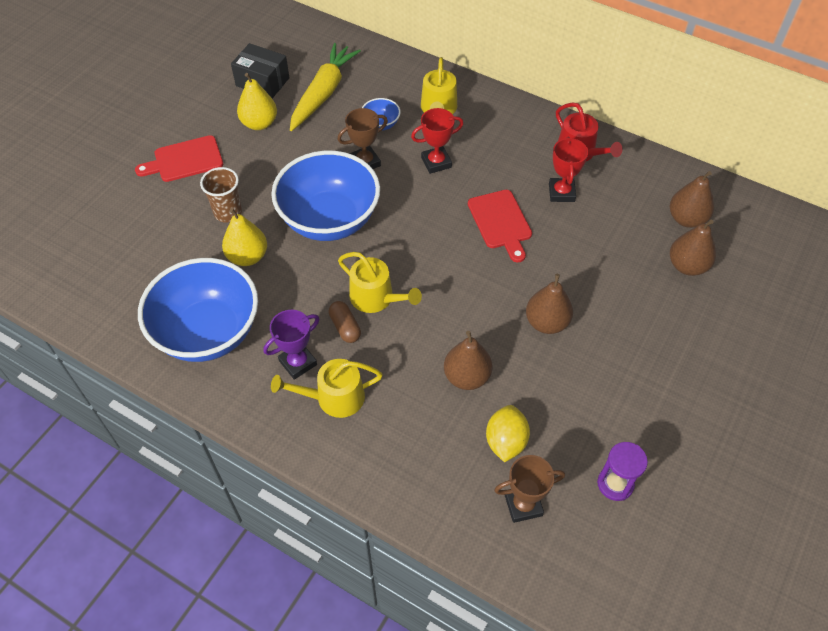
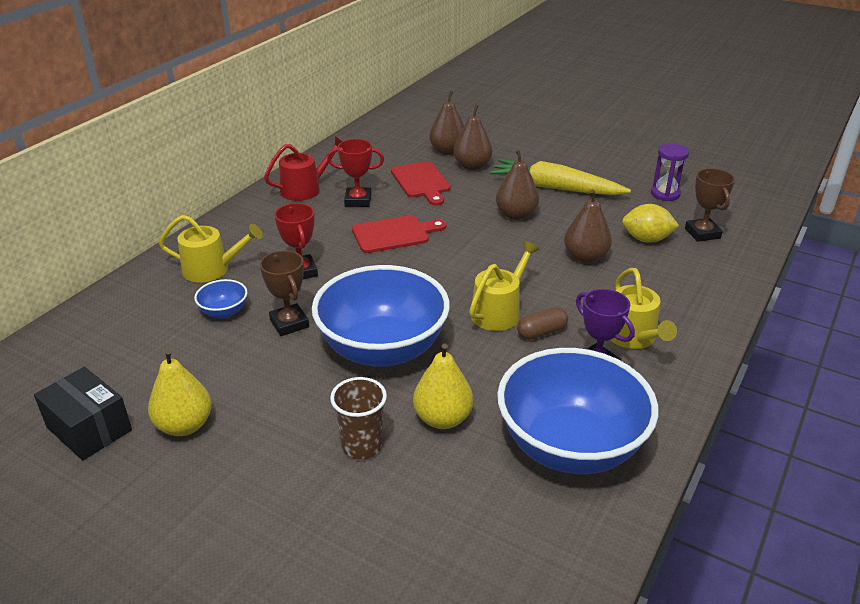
camera: 90 degrees left, 20 degrees down
(184, 160) = (242, 509): red cutting board -> red cutting board (421, 182)
(262, 82) = (89, 429): black box -> black box turned 75 degrees counterclockwise
(323, 93) = (144, 363): yellow carrot -> yellow carrot (556, 188)
(686, 219) = (396, 147): brown pear -> brown pear (472, 166)

